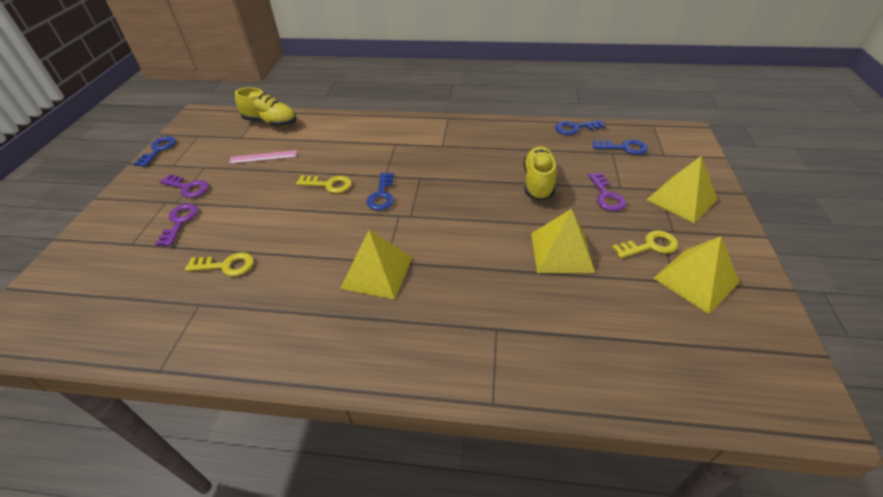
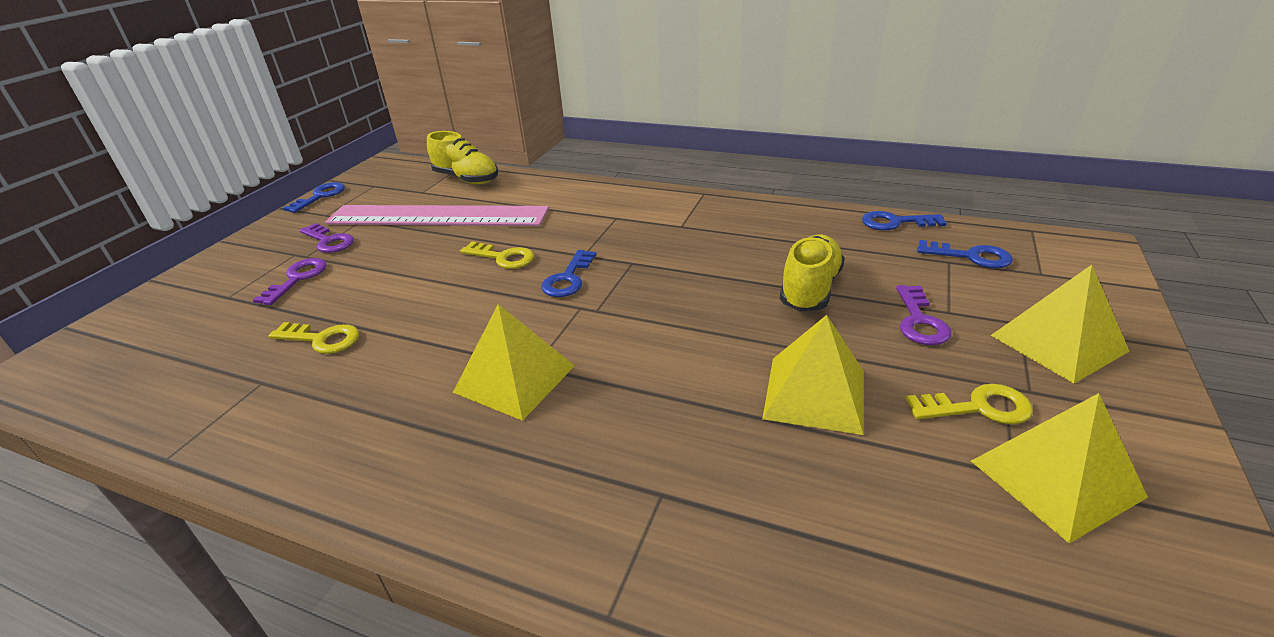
camera: 15 degrees right, 10 degrees down
(263, 157) = (437, 216): pink ruler -> pink ruler, size x2.46

